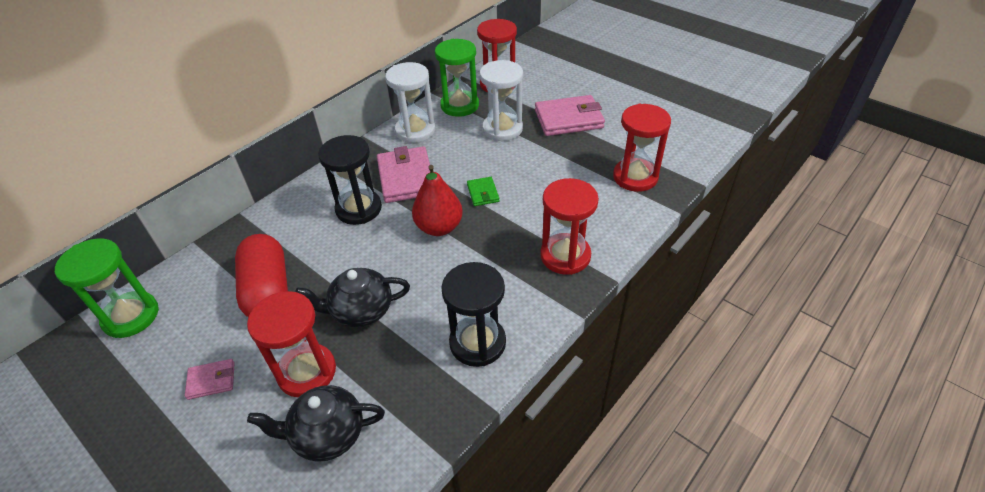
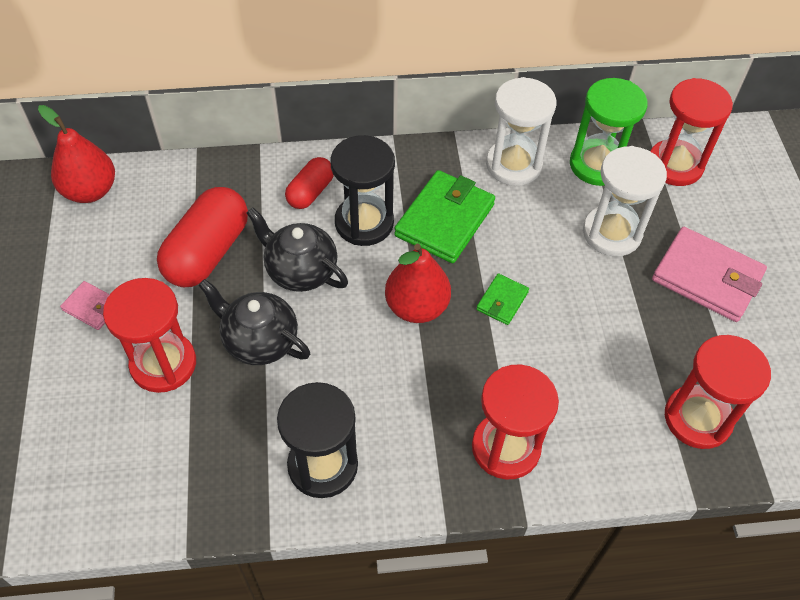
camera: 40 degrees right, 10 degrees up
(131, 316) = (90, 191): green hourglass -> red pear
(305, 215) = (310, 192): none -> red capsule
(327, 434) = (125, 438): black teapot -> black teapot (300, 270)
(406, 178) = (445, 220): pink wallet -> green wallet

